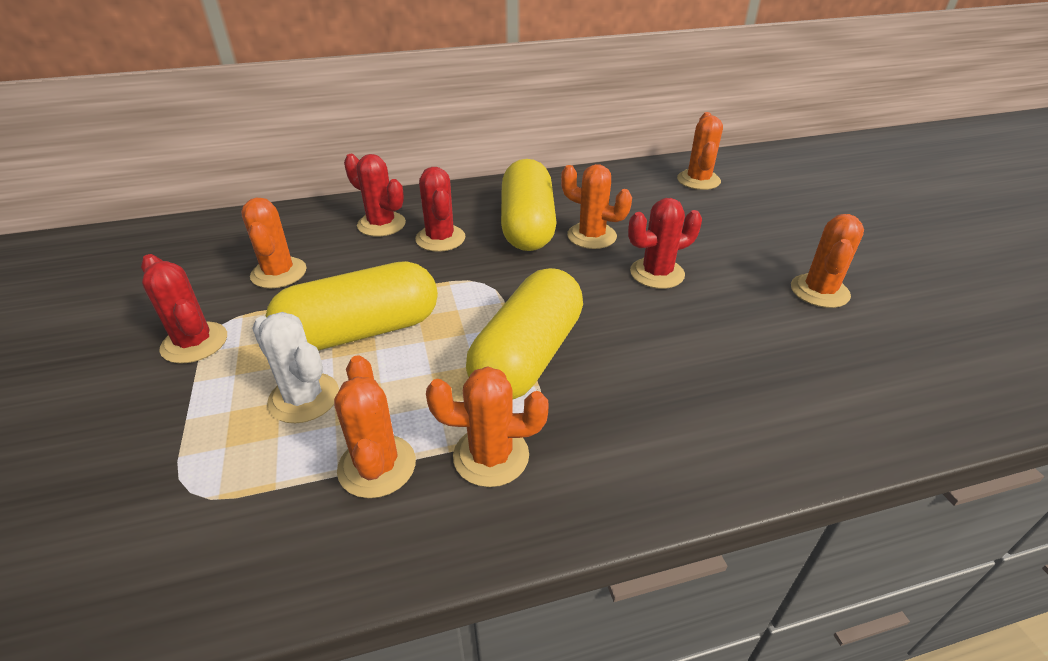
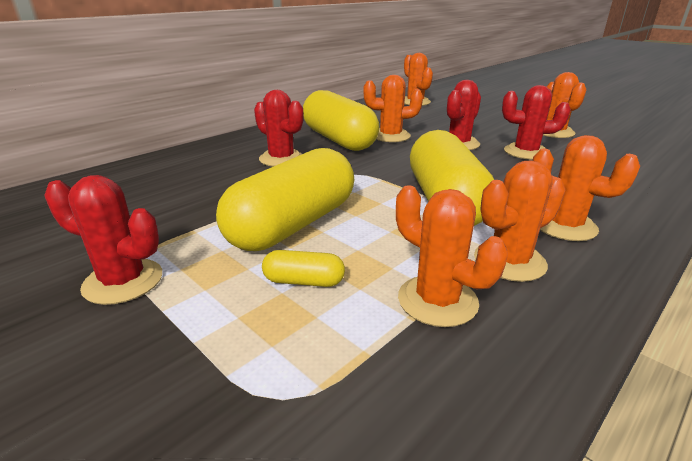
camera: 30 degrees left, 10 degrees down
(279, 273) = (156, 210): orange cactus -> orange cactus (564, 226)
(304, 398) = (304, 281): white cactus -> yellow capsule
(381, 224) = (217, 161): red cactus -> red cactus (526, 152)

